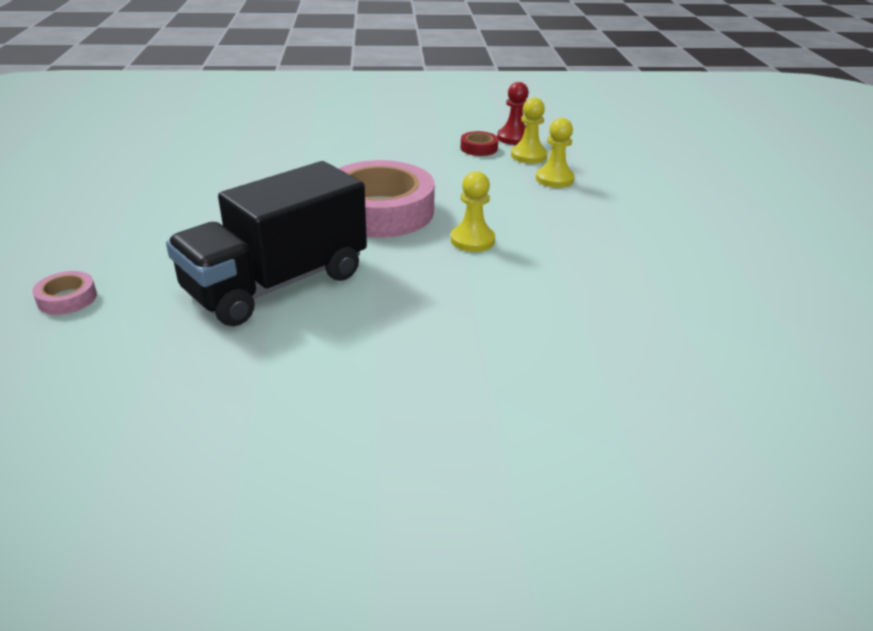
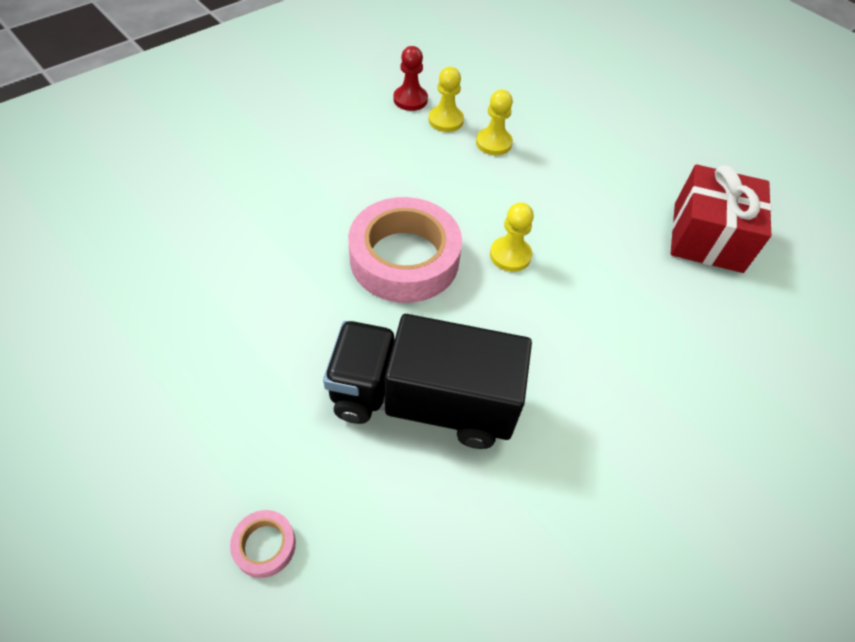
camera: 40 degrees left, 20 degrees up
(277, 284) = (423, 401): black truck -> black truck turned 90 degrees clockwise
(479, 148) = (396, 128): red tape -> none
(706, 303) = (707, 237): none -> red gift

